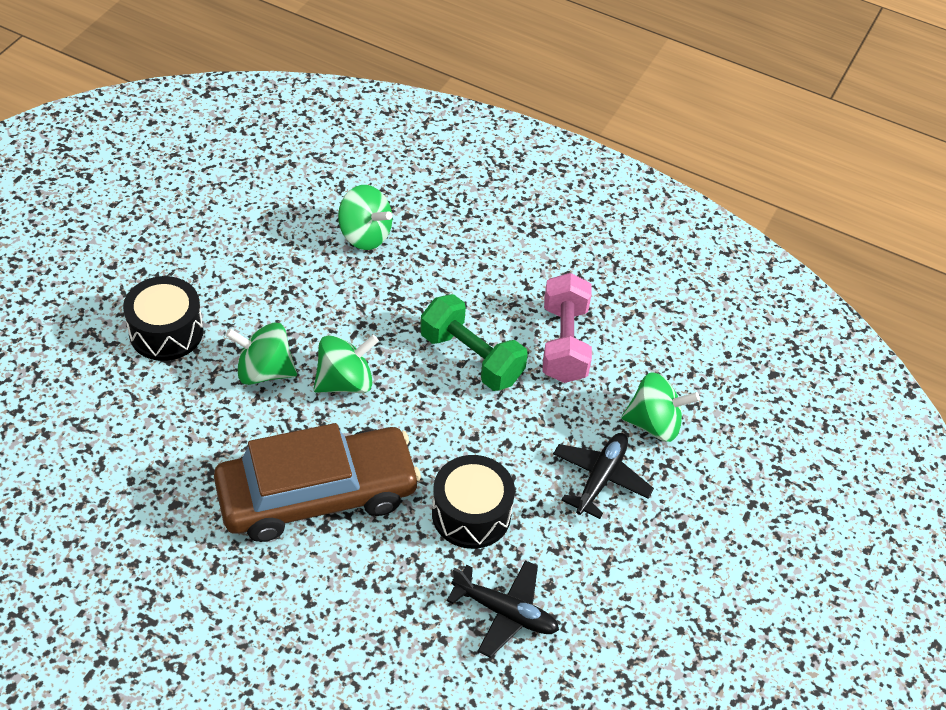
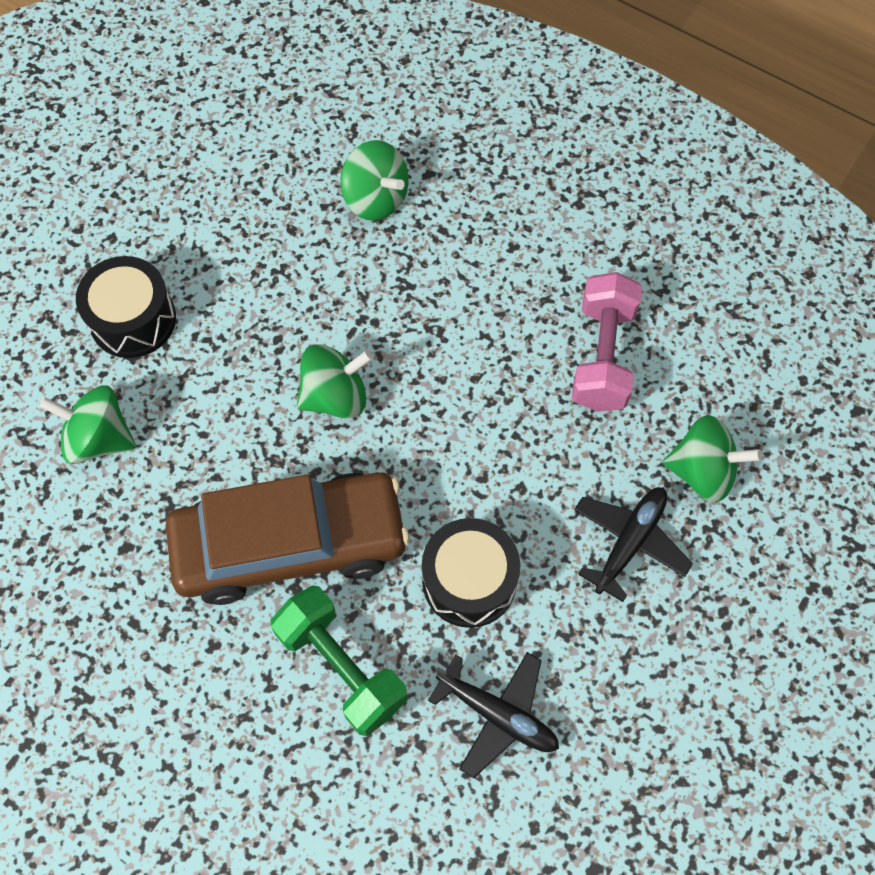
camera: 10 degrees right, 15 degrees up
(264, 371) = (242, 377): green spinning top -> green spinning top (99, 439)
(471, 358) = (488, 371): green dumbbell -> green dumbbell (342, 667)

